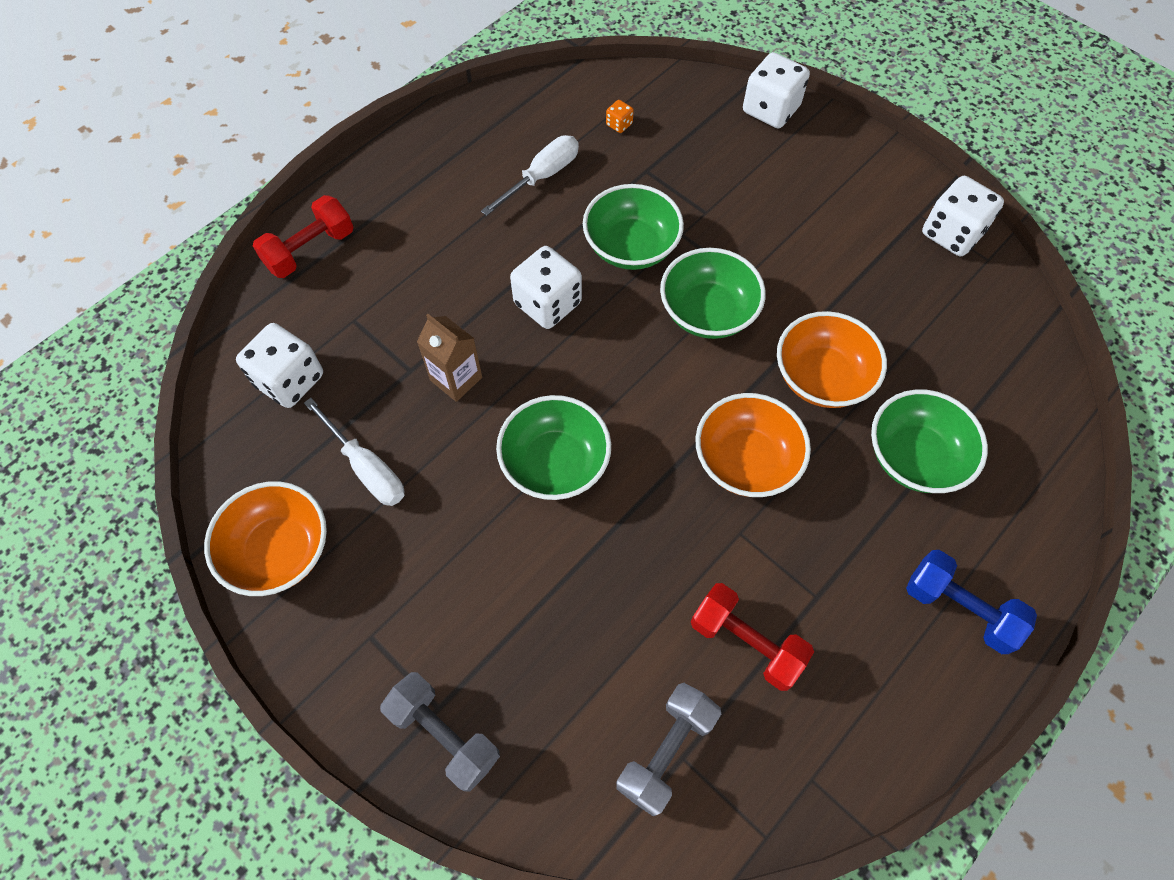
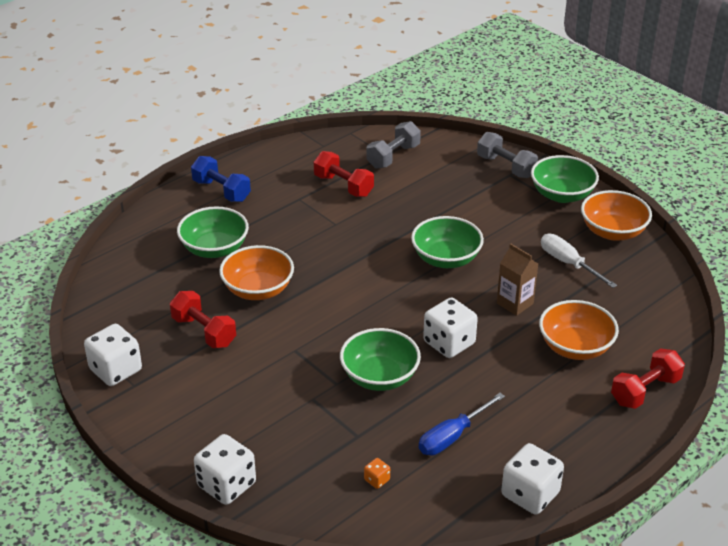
camera: 175 degrees left, 25 degrees down
(289, 380) = (634, 309): white dice -> white dice (530, 494)
(542, 177) = (452, 436): white screwdriver -> blue screwdriver
(707, 312) = (328, 330): green bowl -> green bowl (562, 195)
(745, 461) = (323, 253): orange bowl -> orange bowl (575, 347)
(868, 298) = (204, 331): none -> red dumbbell

